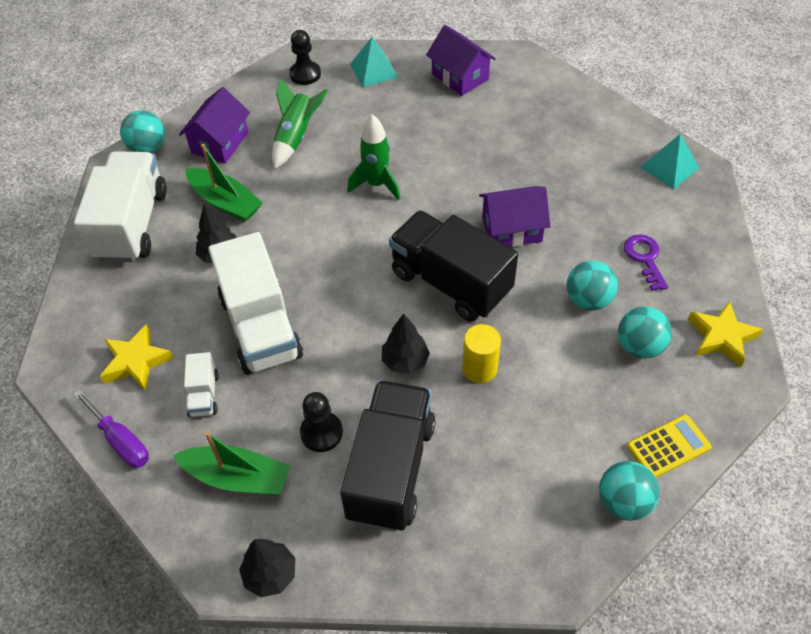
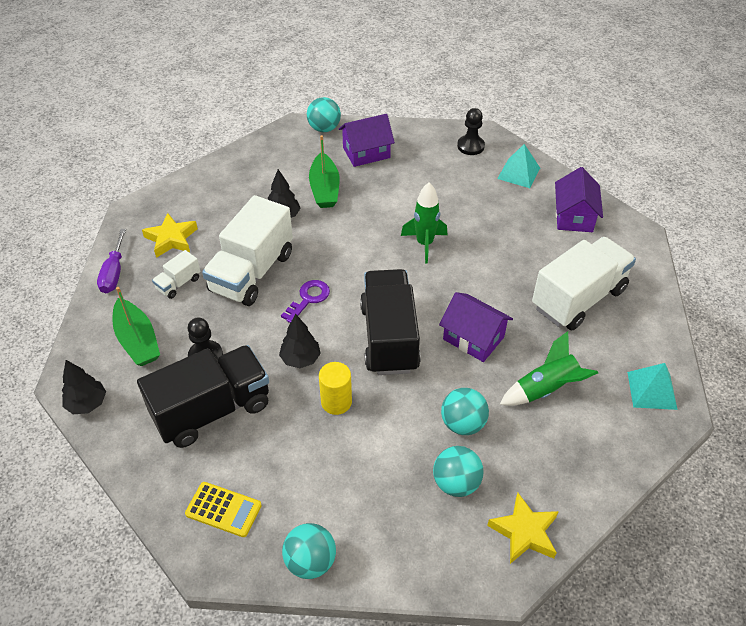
camera: 45 degrees right, 5 degrees down
(132, 224) = (262, 165): white truck -> white truck (578, 298)
(296, 137) = (414, 180): green rocket -> green rocket (546, 389)
(644, 258) = (542, 433): purple key -> purple key (308, 298)
(668, 447) = (385, 560): yellow calculator -> yellow calculator (223, 509)

